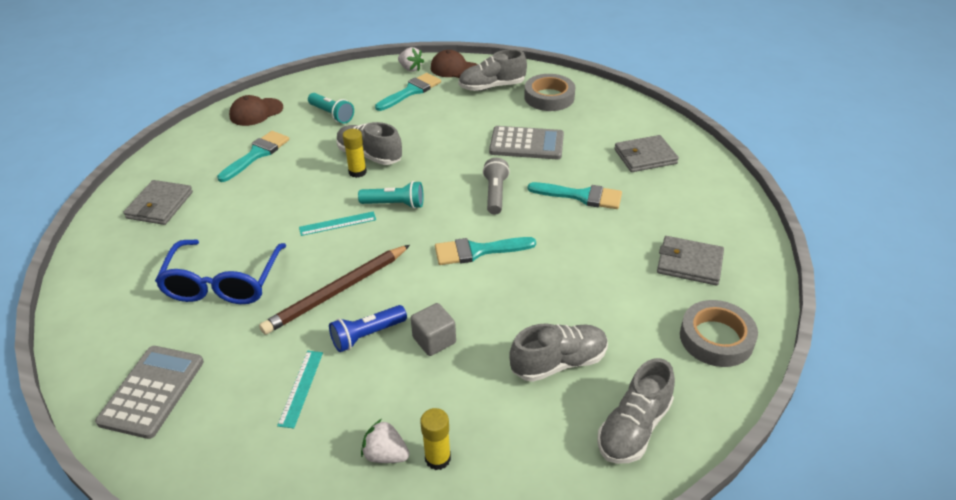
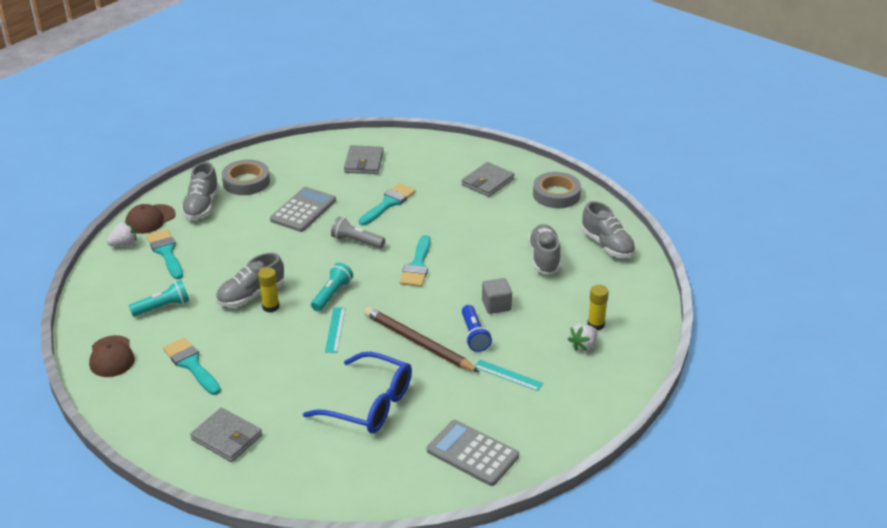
camera: 70 degrees left, 5 degrees down
(337, 291) = (418, 343): brown pencil -> brown pencil turned 150 degrees clockwise

